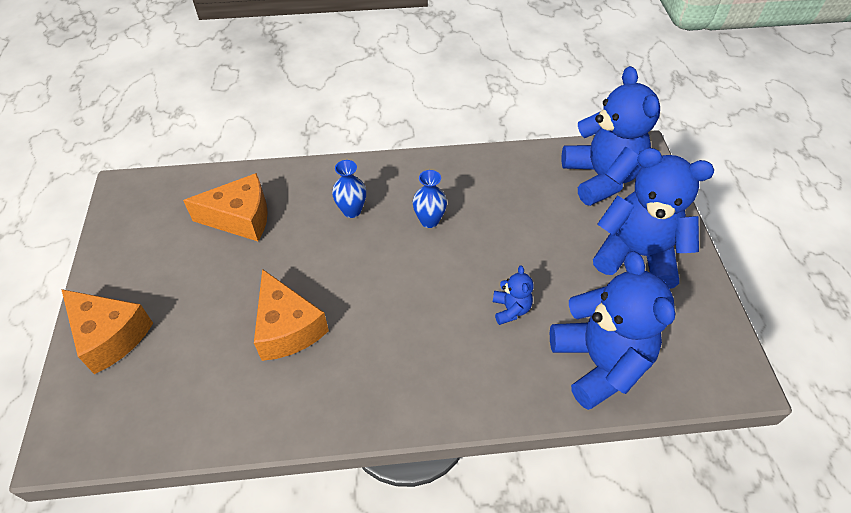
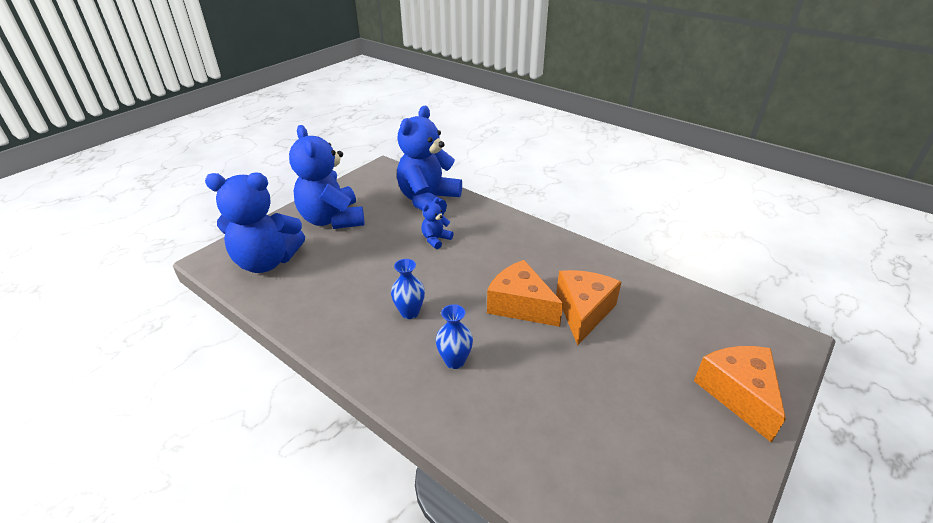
camera: 135 degrees left, 15 degrees down
(240, 218) = (558, 427): orange cheese -> orange cheese (520, 305)
(601, 177) = (267, 261): blue teddy bear -> blue teddy bear turned 120 degrees counterclockwise

